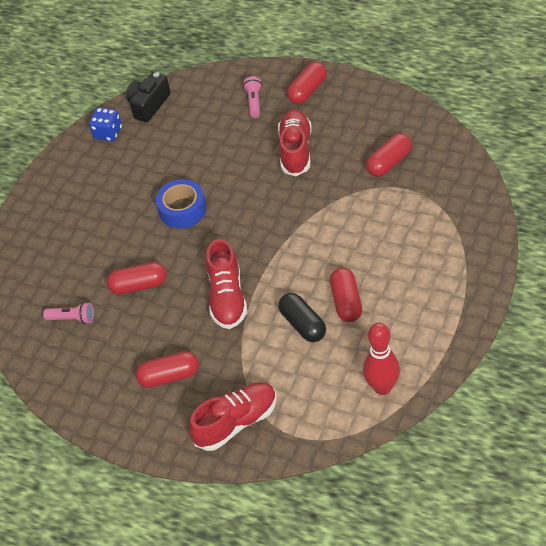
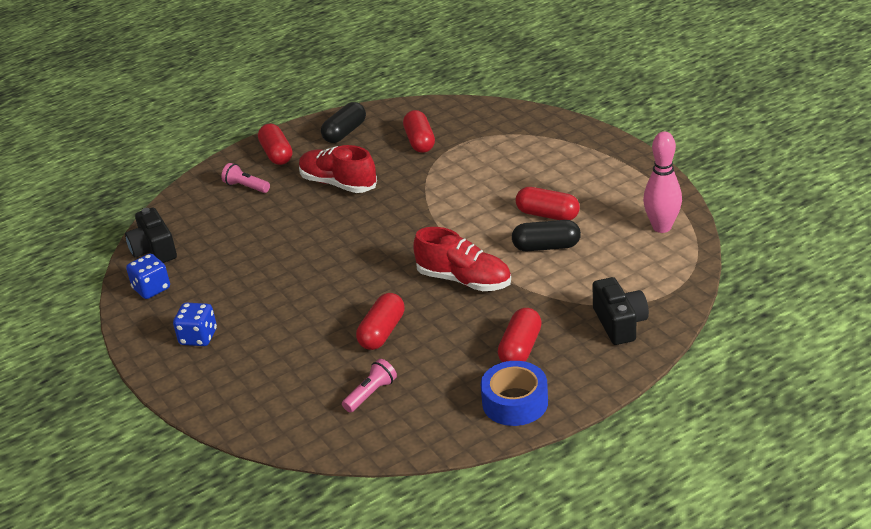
camera: 60 degrees left, 15 degrees down
(75, 191) = (198, 337): none -> blue dice
(182, 210) = (321, 272): blue tape -> blue tape (515, 402)
(236, 422) = (619, 323): red shoe -> black camera
(367, 110) = (345, 132): none -> black capsule
(382, 387) = (662, 227): red bowling pin -> pink bowling pin

